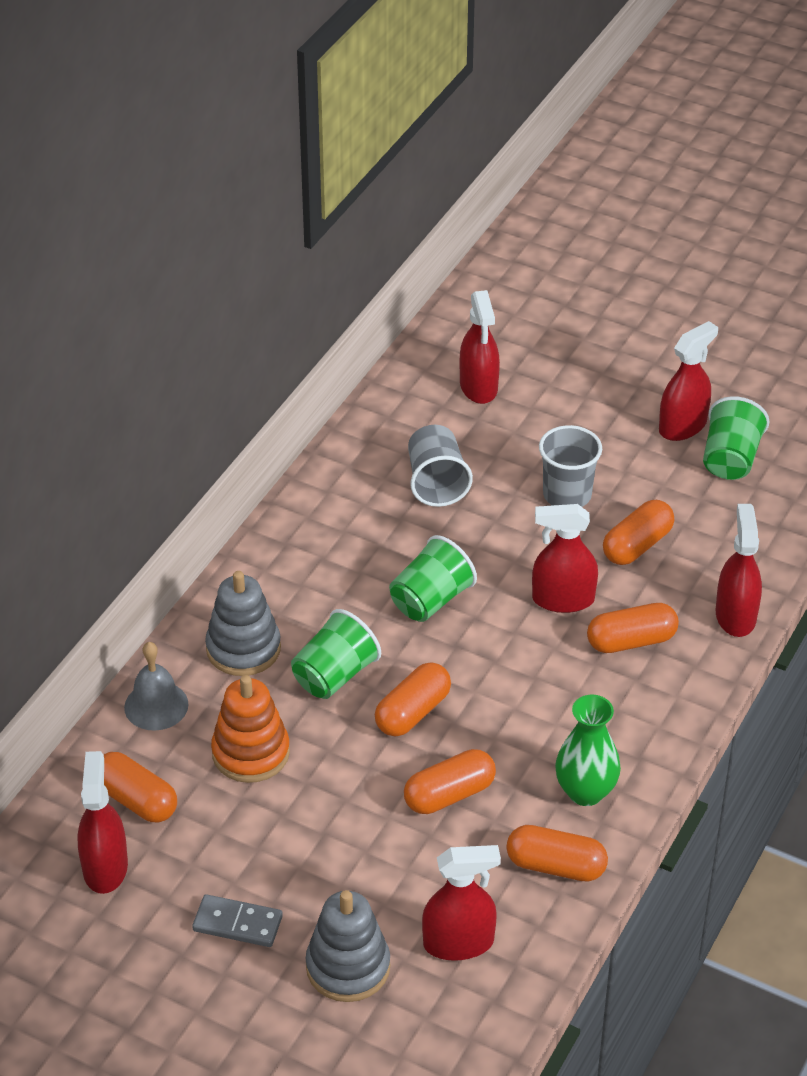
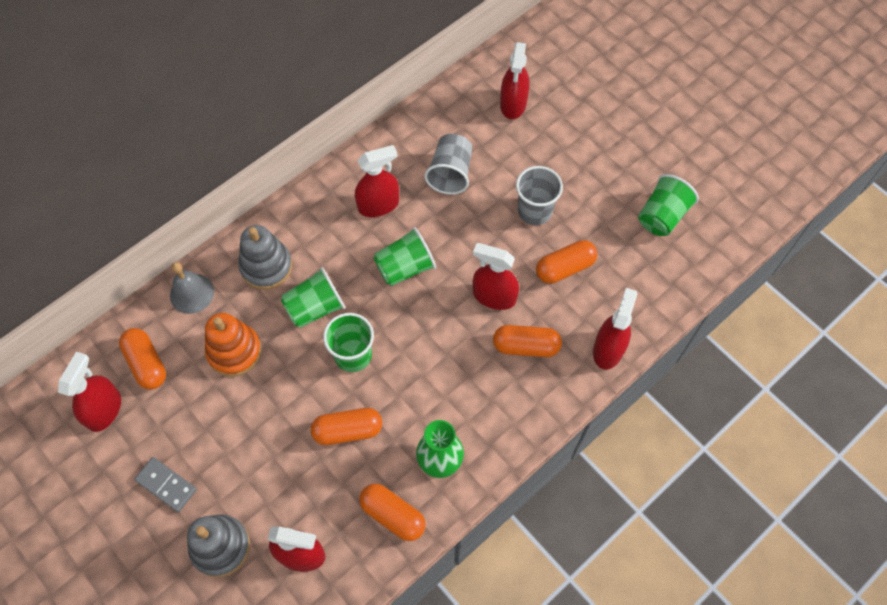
camera: 20 degrees right, 20 degrees up
(413, 712) = (353, 355): orange capsule -> green cup
(682, 426) = (640, 178): red spray bottle -> red spray bottle (378, 205)

